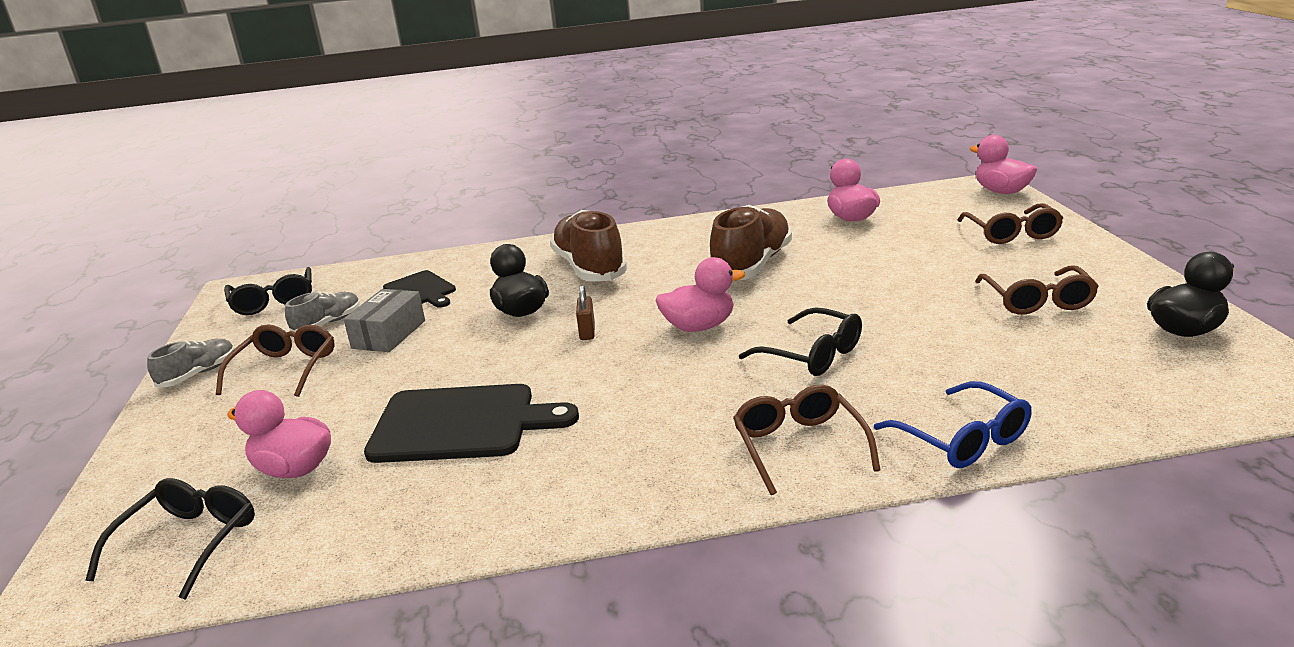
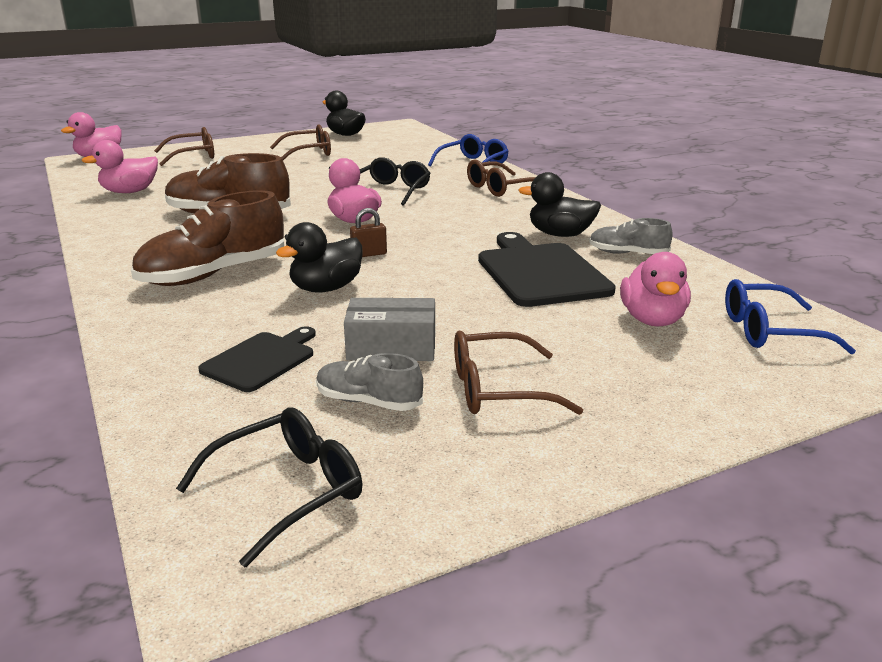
camera: 110 degrees left, 0 degrees up
(188, 542) = (769, 331): black glasses -> blue glasses
(198, 374) = (543, 458): grey shoe -> grey shoe (627, 253)
(563, 462) = (560, 235): none -> black duck

